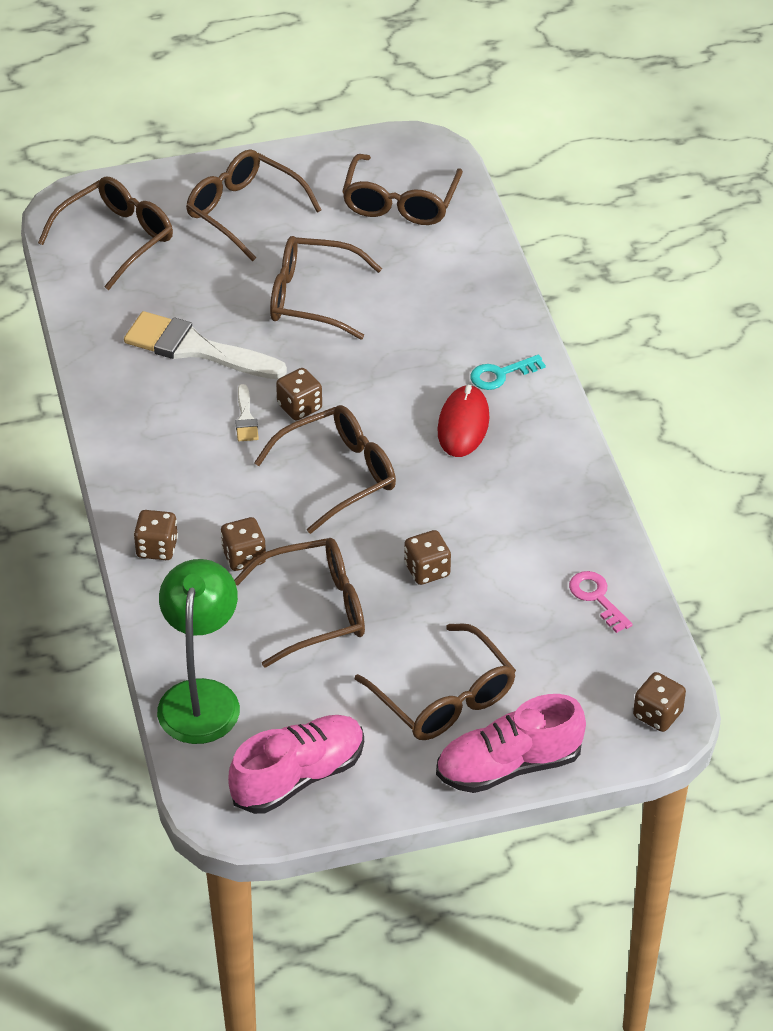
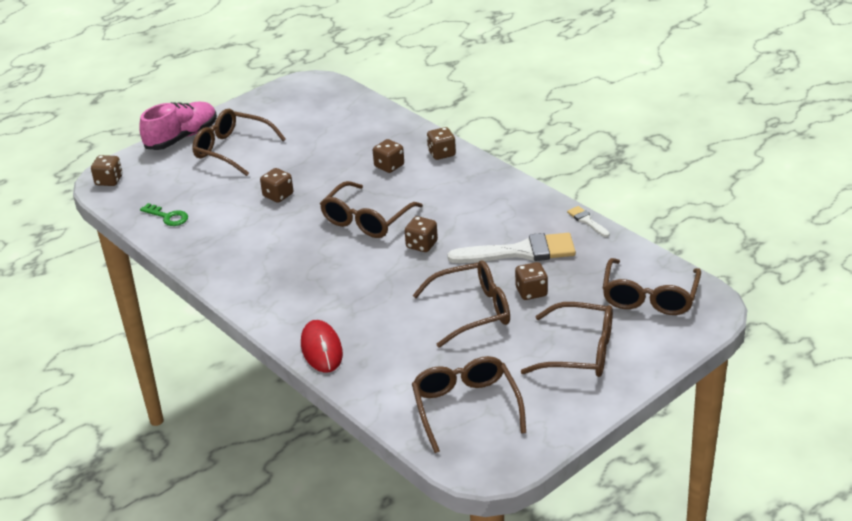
camera: 155 degrees right, 10 degrees down
(201, 697) = (361, 110): green lamp -> none
(230, 294) = (531, 292): none -> brown dice
(245, 418) = (450, 227): white brush -> white brush (587, 221)
(298, 777) = (287, 101): pink shoe -> none
(315, 610) = (329, 159): brown glasses -> none
(463, 425) = (306, 273): red mouse -> red mouse (321, 349)
(501, 374) = (299, 312): turquoise key -> none
(597, 598) = (168, 217): pink key -> green key

